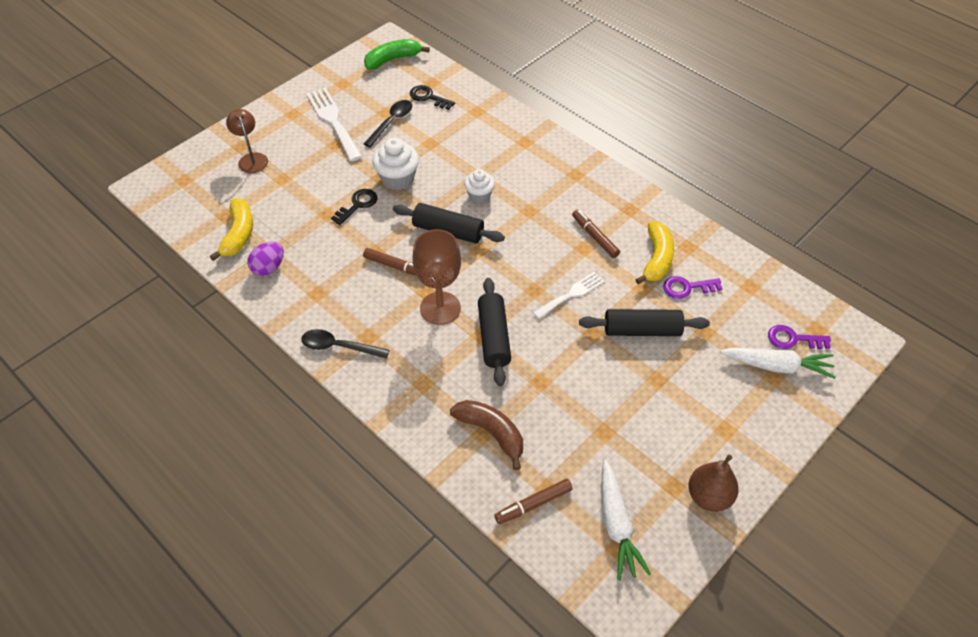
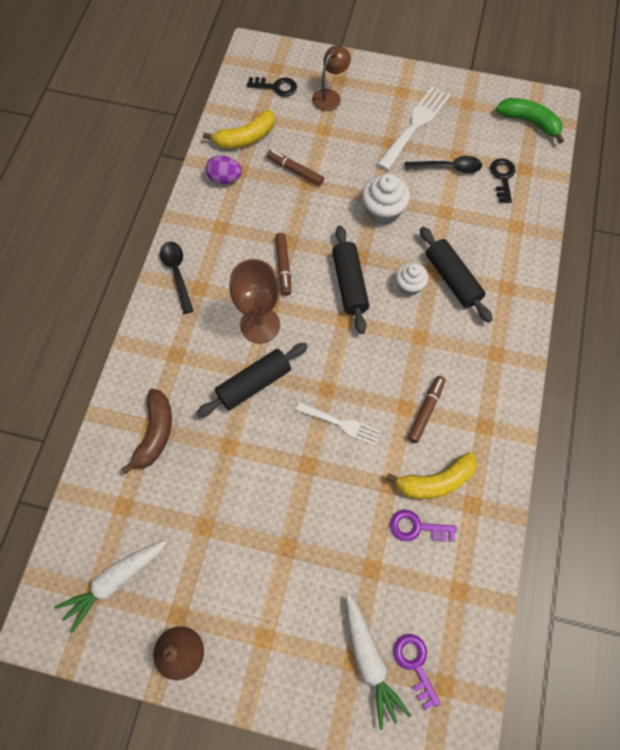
camera: 60 degrees right, 15 degrees up
(358, 205) = (332, 200): black key -> black key (276, 87)
(533, 504) = (103, 502): brown marker -> brown marker (295, 171)
(642, 330) = (337, 508): black rolling pin -> black rolling pin (452, 279)
(687, 287) = (416, 527): purple key -> purple key turned 45 degrees counterclockwise

